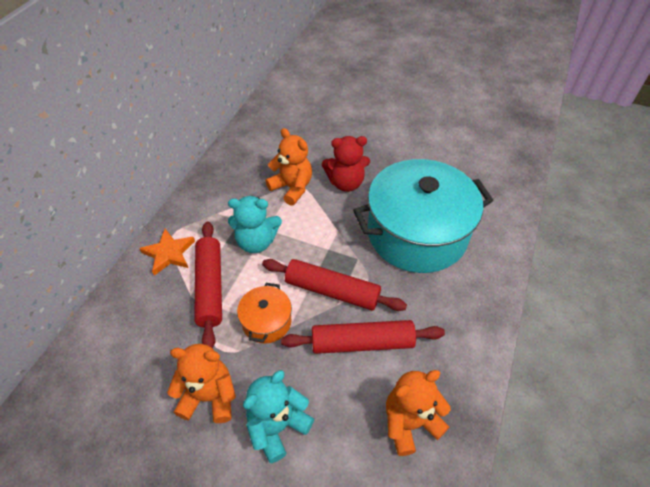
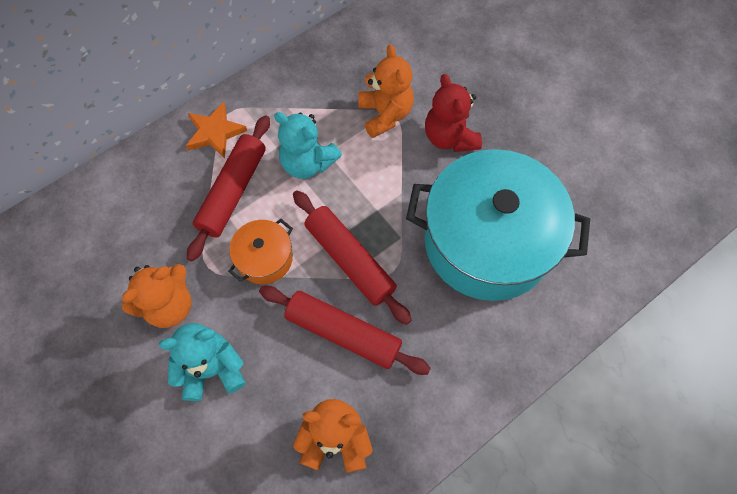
camera: 30 degrees right, 15 degrees up
(209, 397) = (169, 305): orange teddy bear -> orange teddy bear turned 105 degrees clockwise
(346, 183) = (449, 137): red teddy bear -> red teddy bear turned 45 degrees clockwise

